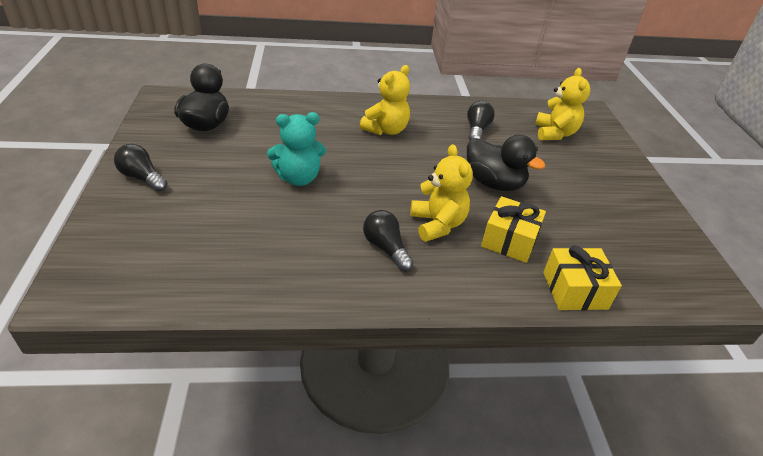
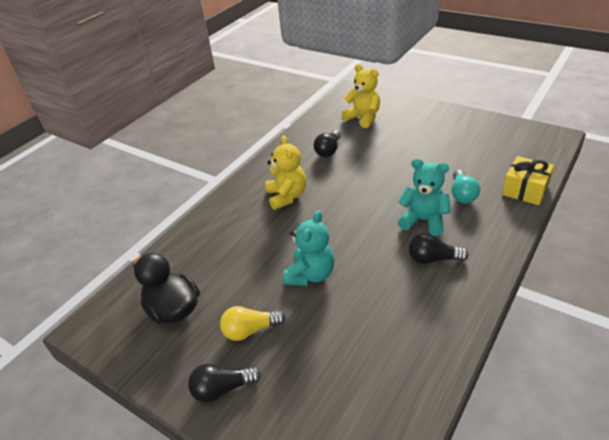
camera: 45 degrees left, 0 degrees up
(210, 169) = (250, 330): none -> yellow light bulb
(437, 224) = (423, 220): yellow teddy bear -> turquoise teddy bear
(477, 130) = (328, 150): black light bulb -> black light bulb turned 120 degrees counterclockwise
(494, 183) = (397, 172): black duck -> none
(509, 240) = (462, 194): yellow gift -> turquoise light bulb

